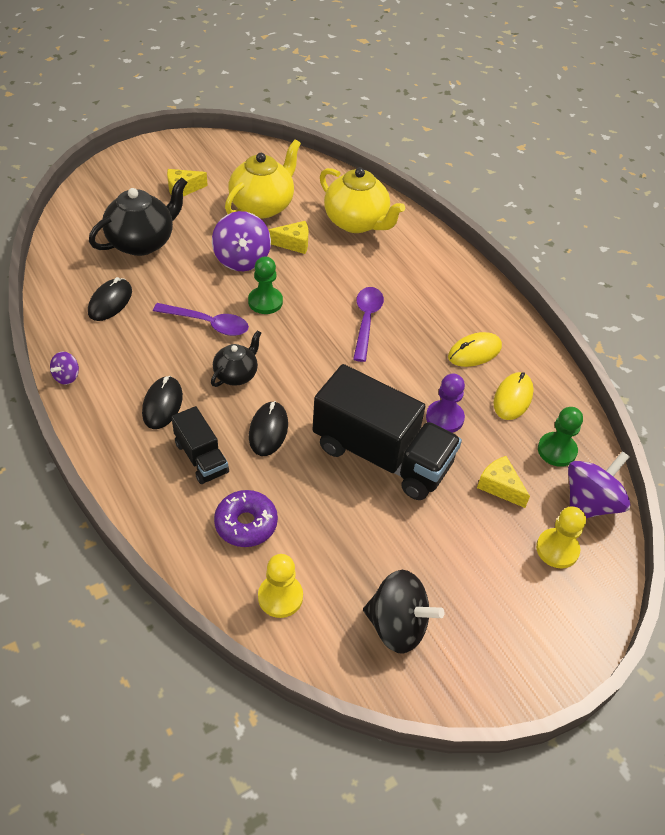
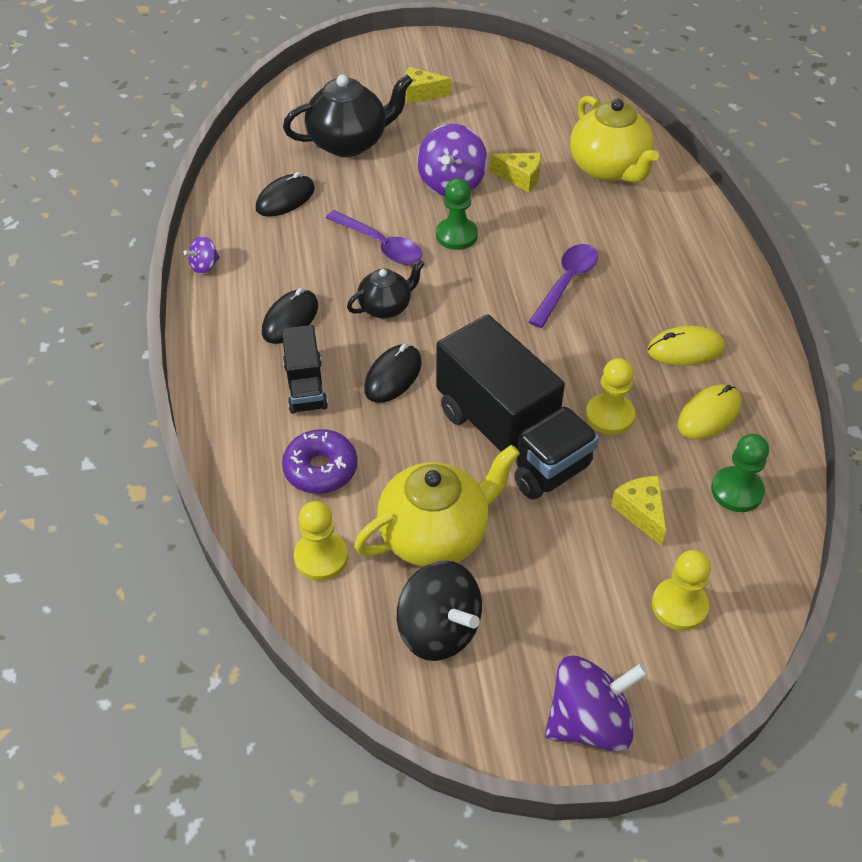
camera: 25 degrees right, 0 degrees up
(263, 206) = (504, 129): yellow teapot -> yellow teapot (436, 535)
(444, 418) = (609, 416): purple pawn -> yellow pawn
(590, 503) = (750, 564): purple spinning top -> purple spinning top (589, 721)

